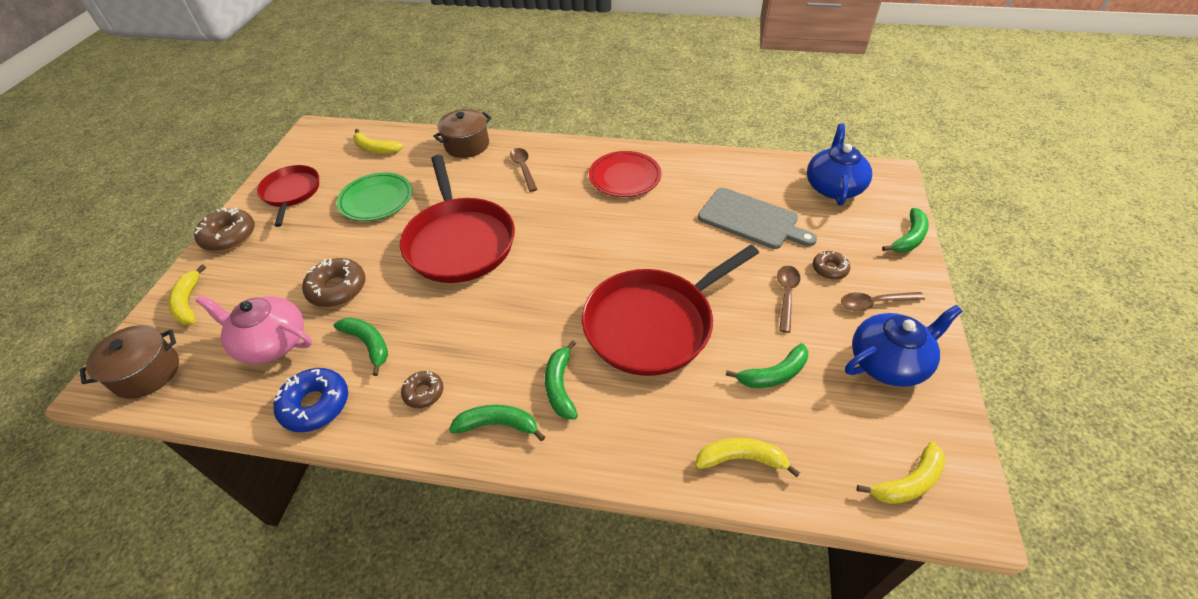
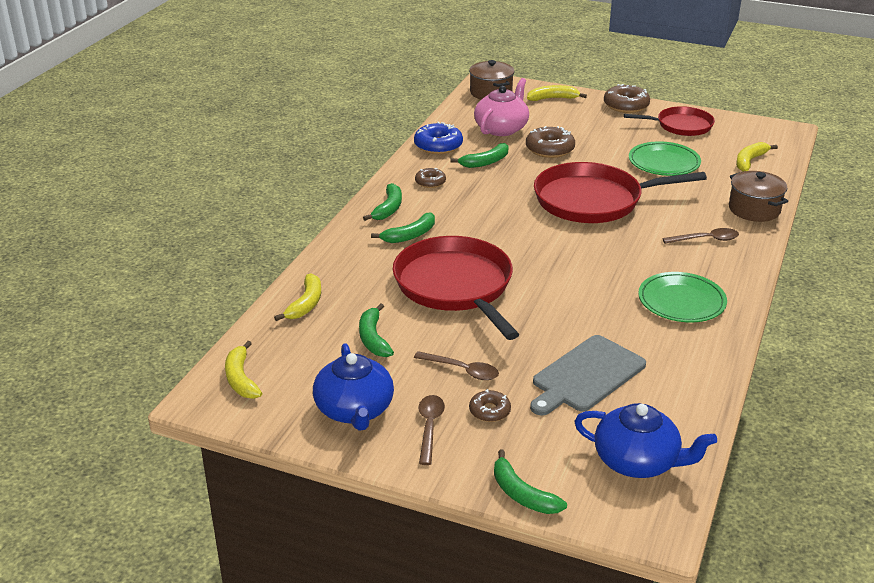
camera: 100 degrees right, 15 degrees down
(560, 386) = (410, 235): green banana -> green banana turned 135 degrees clockwise
(625, 177) = (681, 301): red plate -> green plate

